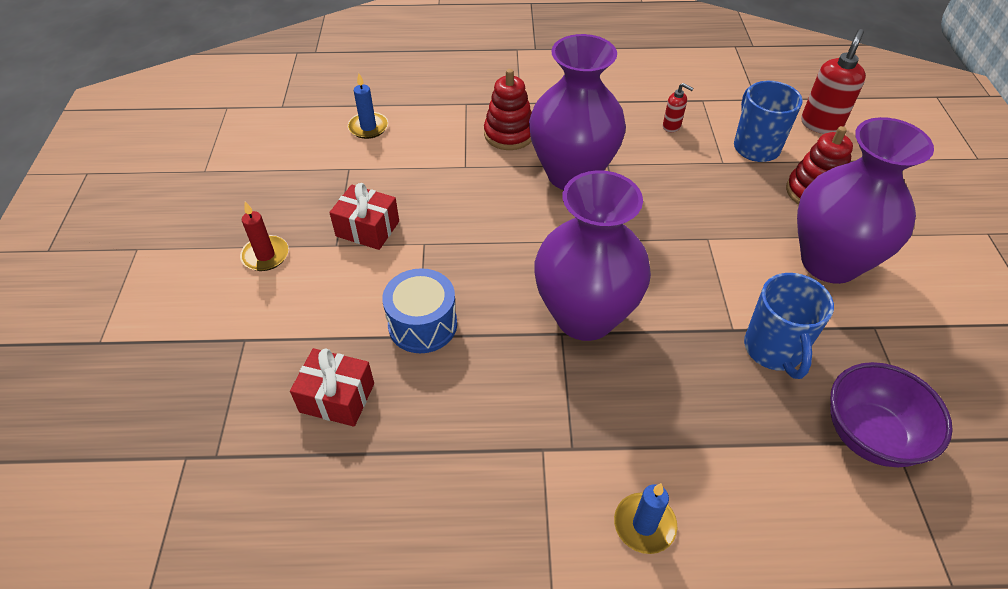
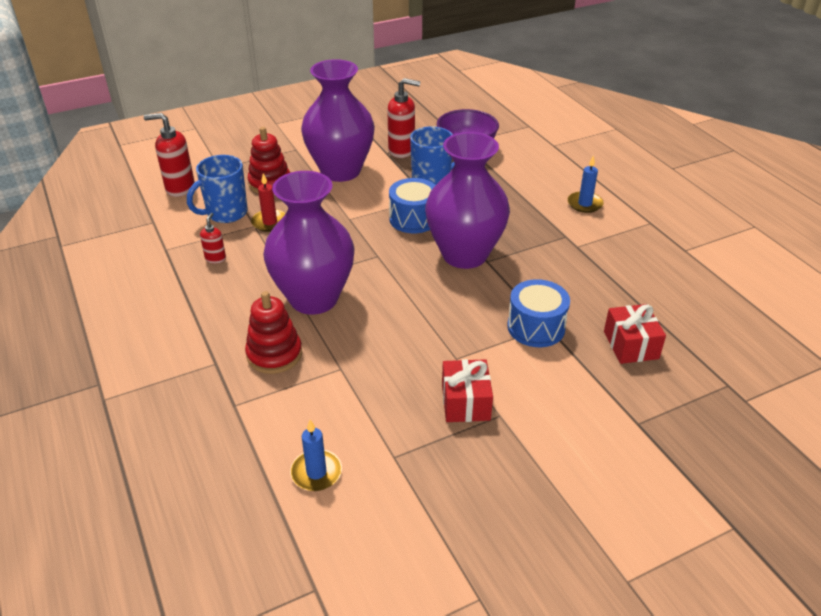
camera: 115 degrees left, 10 degrees down
(265, 255) = (549, 460): red candle -> red candle (270, 222)
(684, 296) = (413, 219): none -> blue drum
(878, 347) = (402, 150): none -> red soap dispenser

